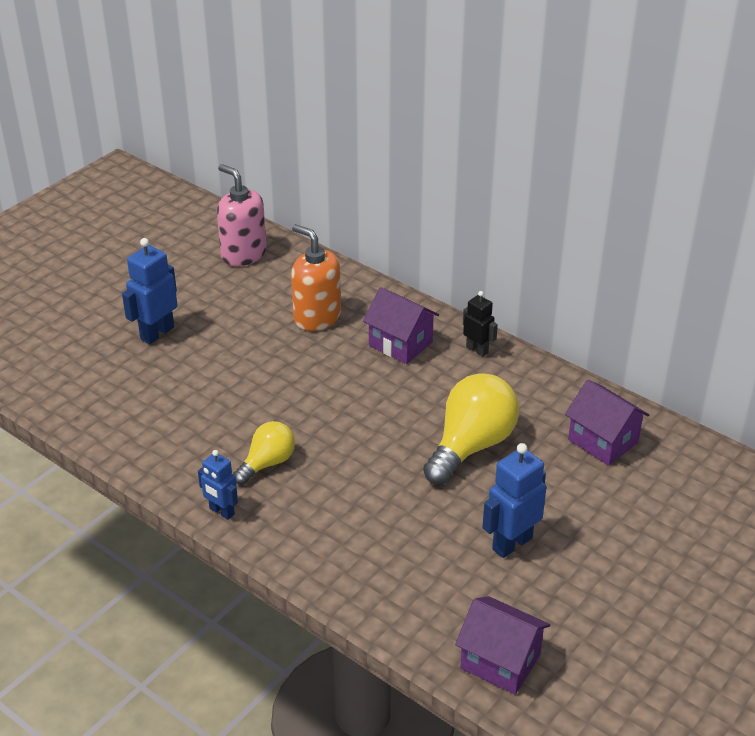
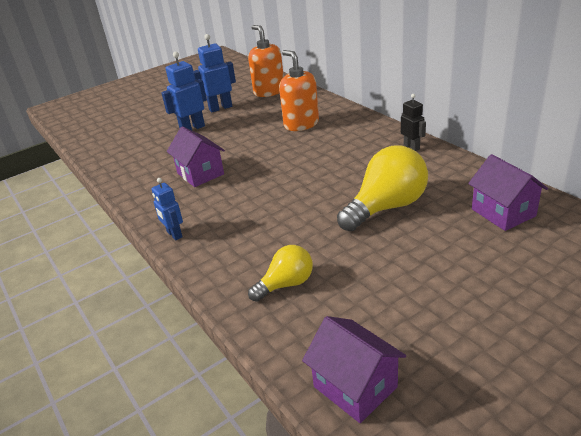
camera: 20 degrees right, 5 degrees down
(243, 254) = (269, 91): pink soap dispenser -> orange soap dispenser
(267, 463) = (224, 206): yellow light bulb -> yellow light bulb (286, 284)
(400, 344) = (354, 141): purple house -> purple house (200, 173)
(511, 543) = (398, 282): blue robot -> blue robot (220, 108)

